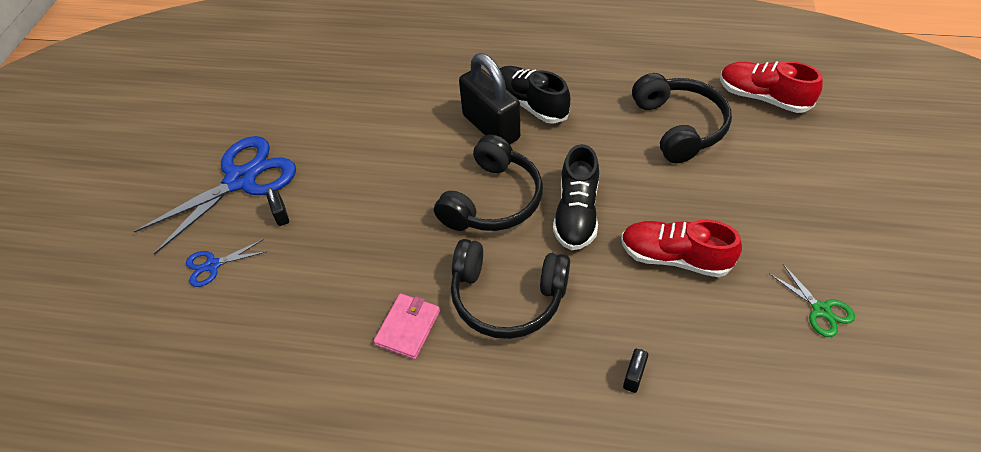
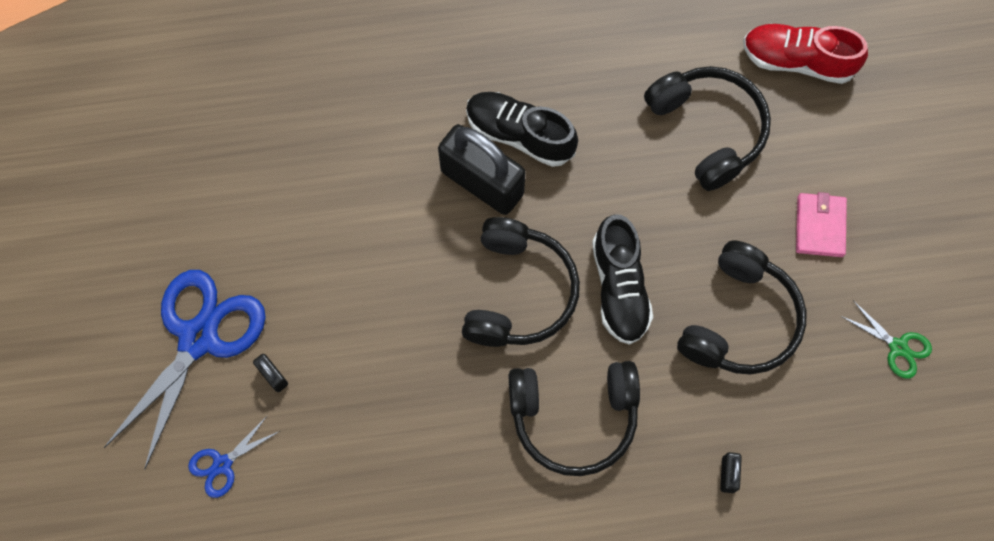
camera: 20 degrees left, 20 degrees up
(408, 327) = (479, 482): pink wallet -> pink wallet (820, 226)
(674, 257) = (739, 320): red shoe -> black headphones

